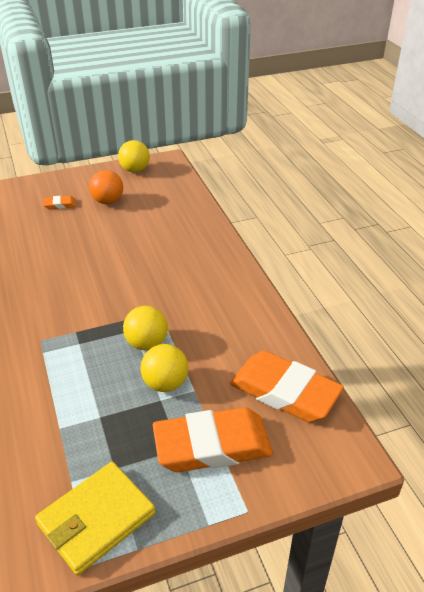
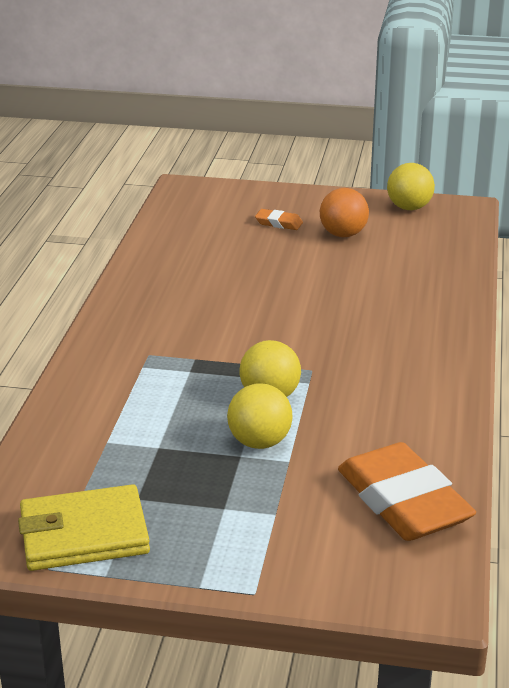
camera: 30 degrees right, 10 degrees down
(212, 445) = (265, 519): orange eraser -> none

